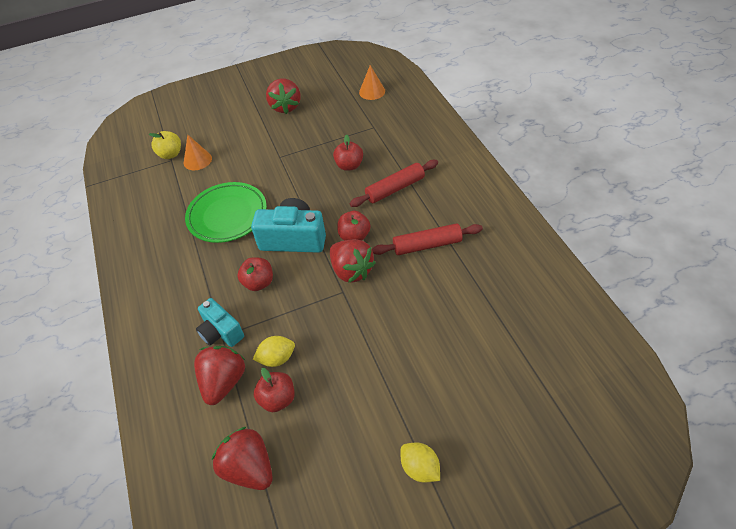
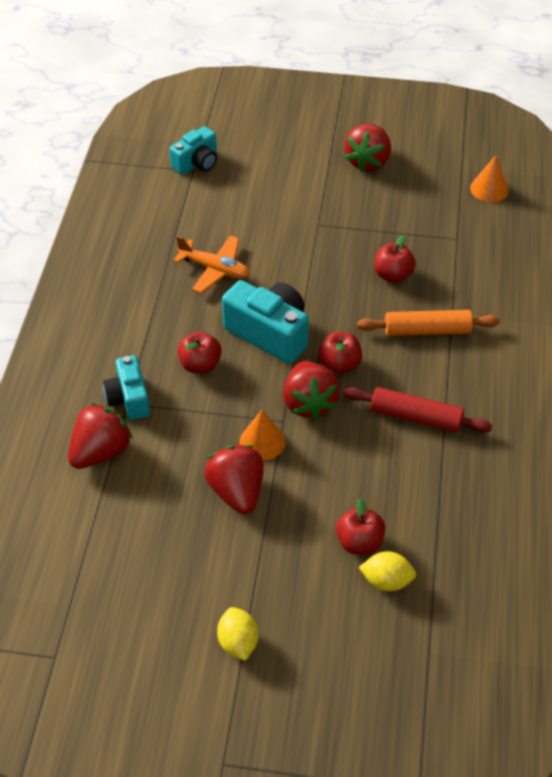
camera: 25 degrees right, 0 degrees up
(170, 154) = (197, 163): yellow apple -> turquoise camera
(197, 160) = (222, 185): orange cone -> orange cone (262, 441)
(227, 215) = (214, 269): green plate -> orange plane
(249, 468) = (74, 548): red strawberry -> red strawberry (237, 491)
(277, 358) = (168, 456): yellow lemon -> yellow lemon (386, 581)
(278, 399) = (143, 497): red apple -> red apple (359, 542)
(395, 189) = (427, 330): red rolling pin -> orange rolling pin

